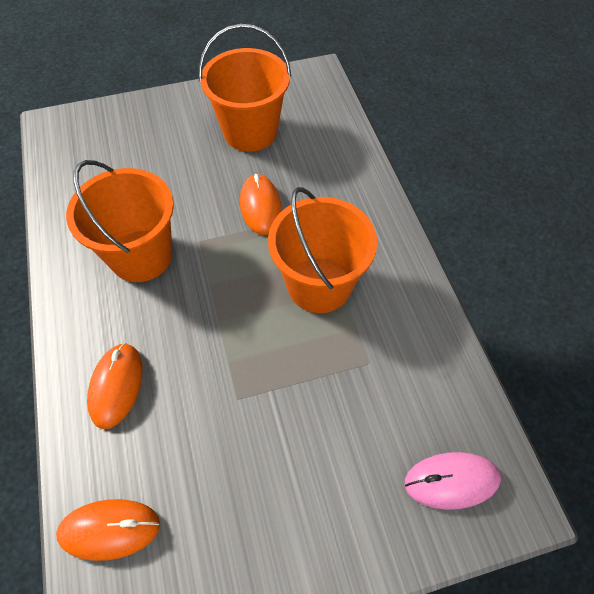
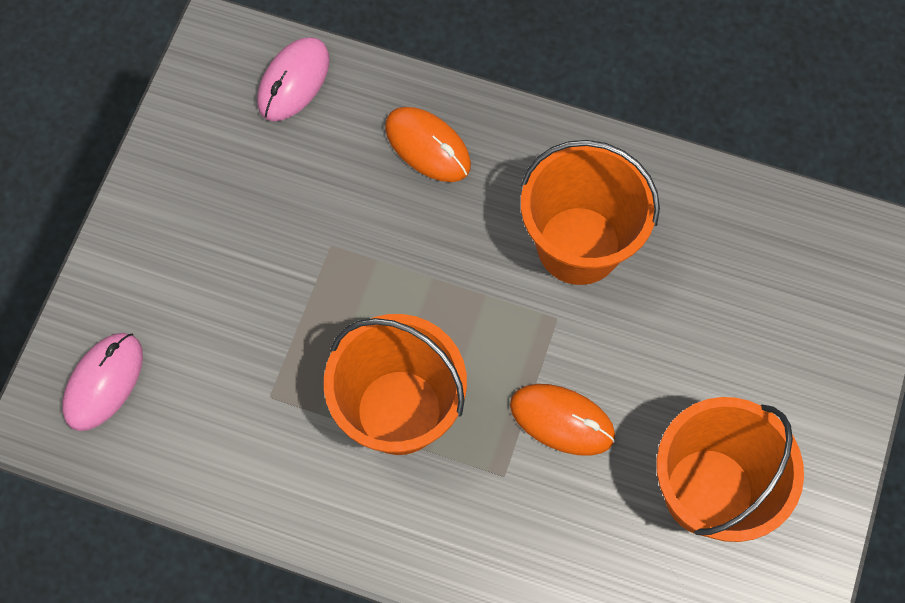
camera: 125 degrees right, 10 degrees up
(109, 529) = (294, 81): orange mouse -> pink mouse

